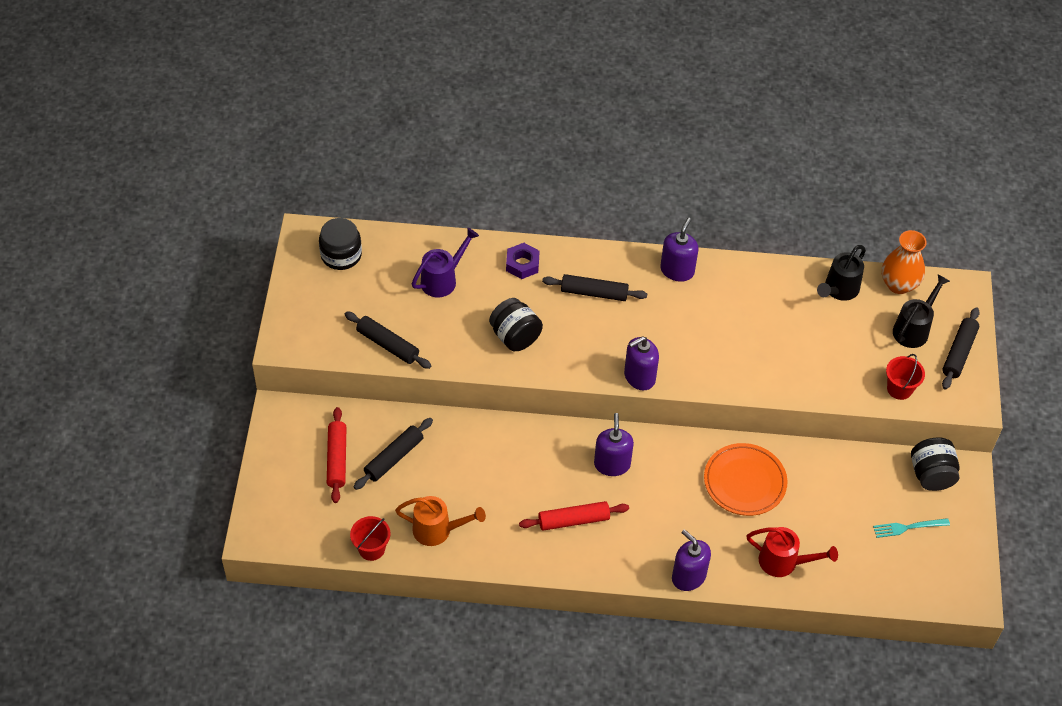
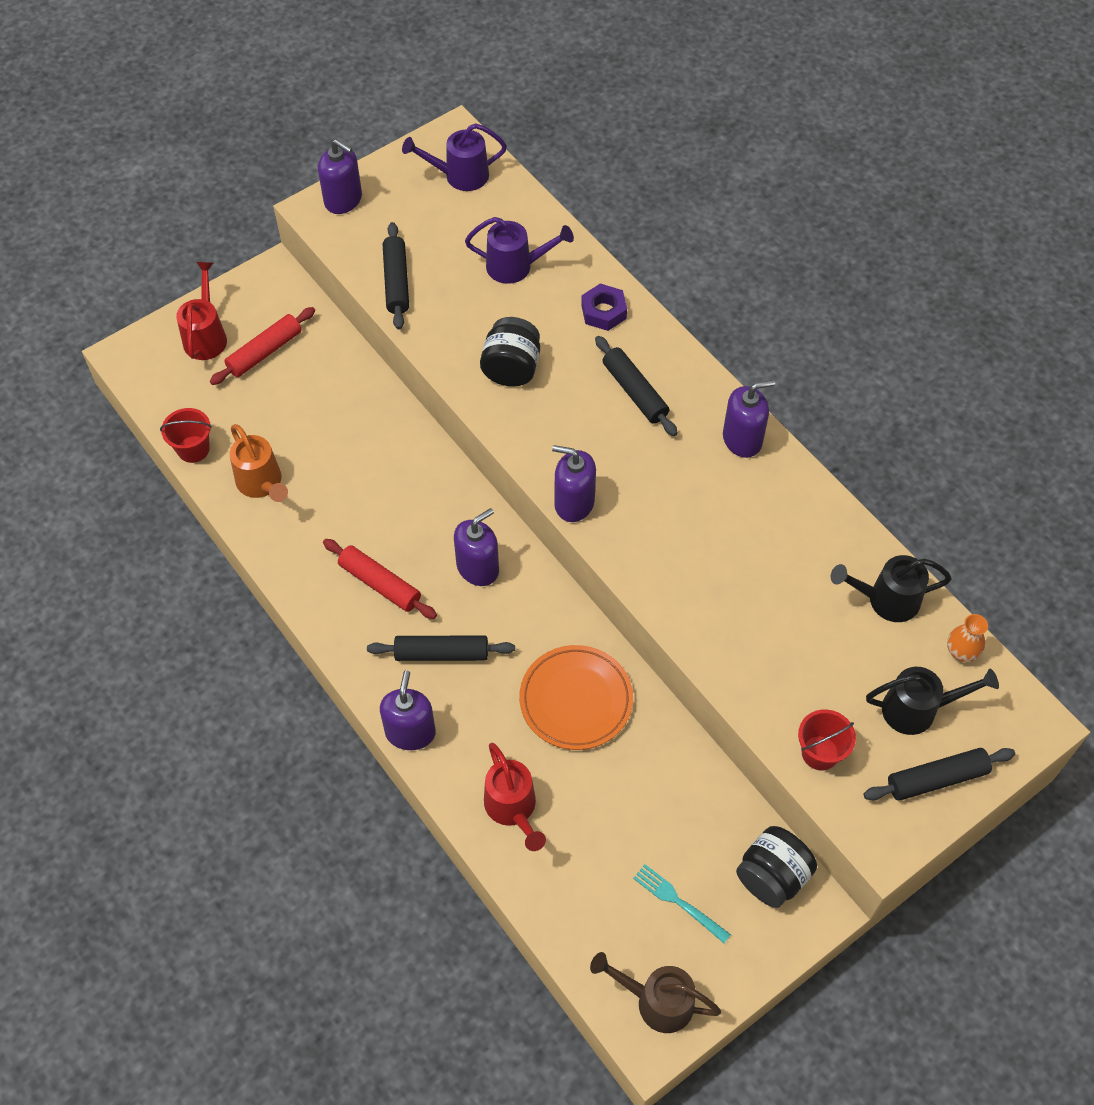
camera: 50 degrees right, 5 degrees up
(288, 481) = (206, 336): none -> red watering can
(291, 325) = (343, 200): none -> purple soap dispenser
(341, 255) = (459, 176): black jar -> purple watering can
(394, 458) = (308, 392): black rolling pin -> black rolling pin (441, 653)
(898, 284) = (961, 652): orange vase -> orange vase, size x0.59
(954, 580) = (656, 1001): none -> brown watering can

